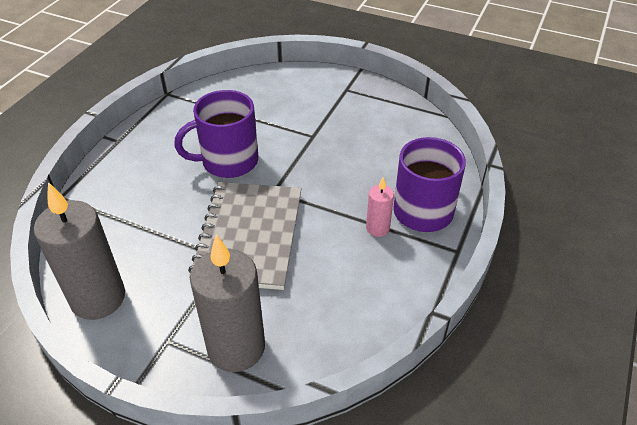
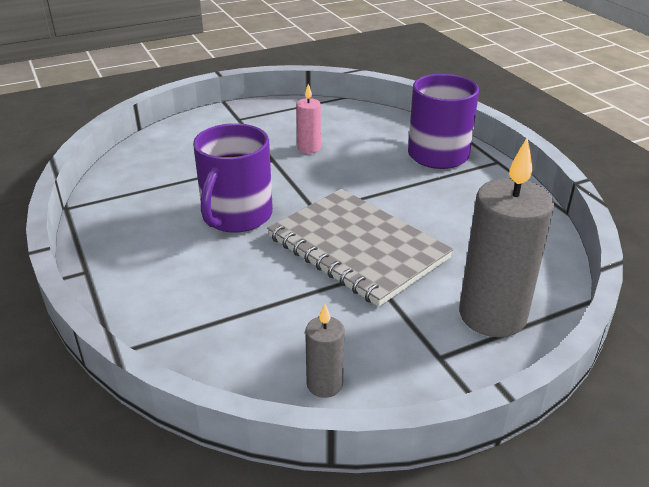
camera: 50 degrees left, 10 degrees down
(98, 298) = (324, 384): grey candle -> grey candle, size x0.49
(377, 228) = (431, 181): pink candle -> pink candle (309, 148)

